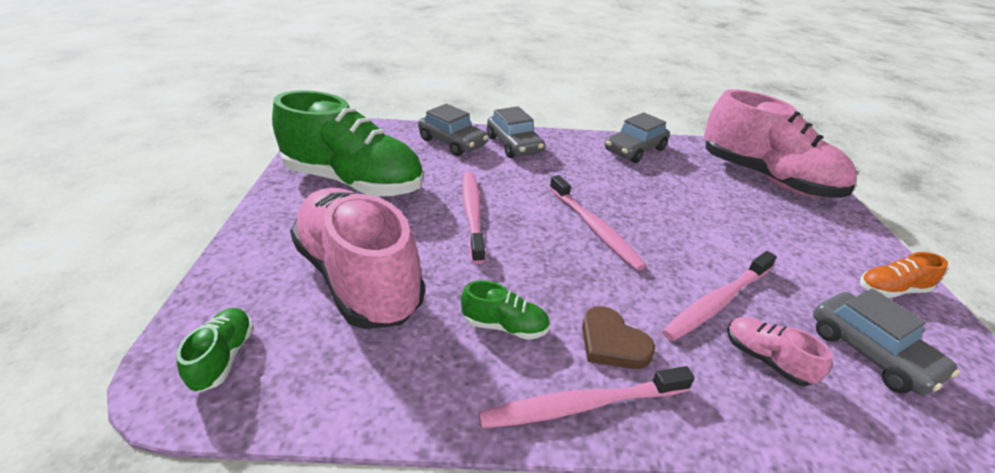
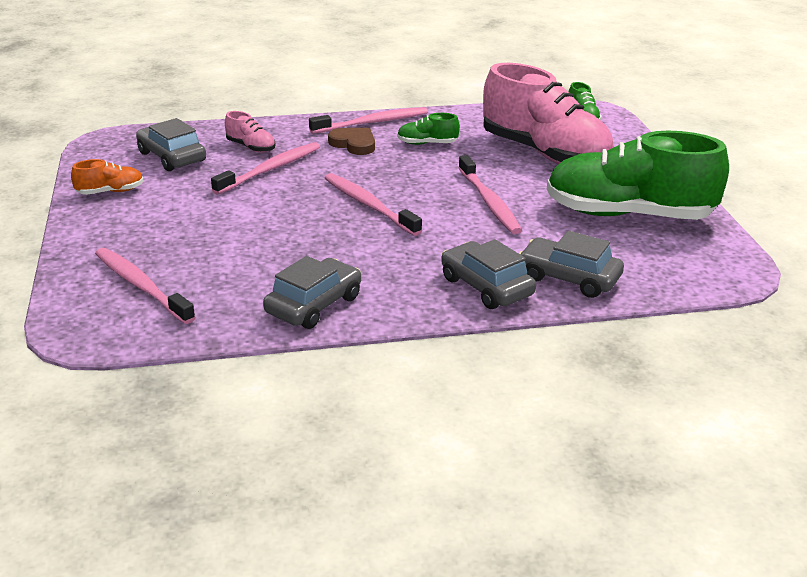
camera: 170 degrees right, 5 degrees down
(766, 178) = (141, 286): pink shoe -> pink toothbrush

